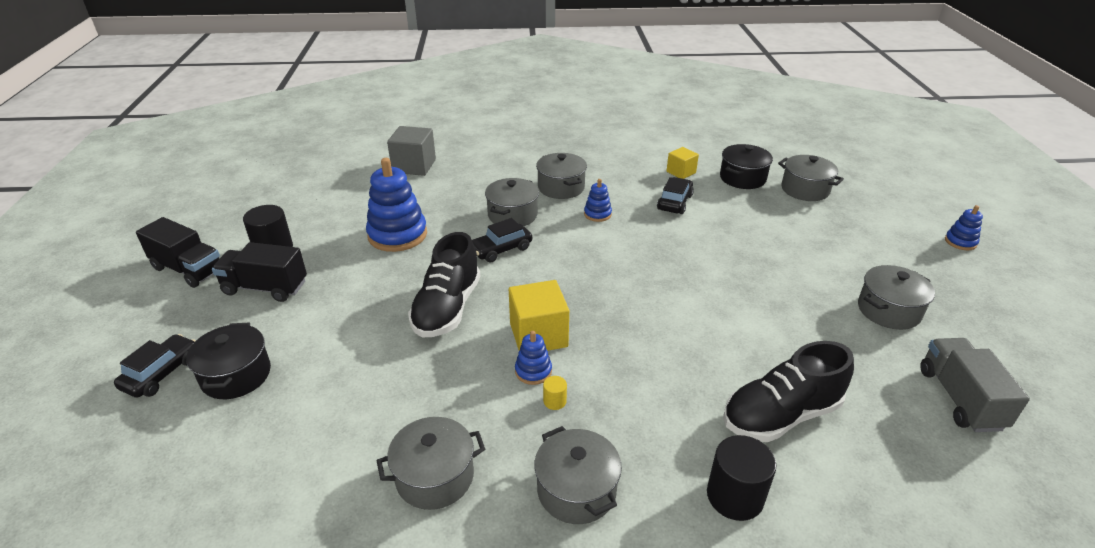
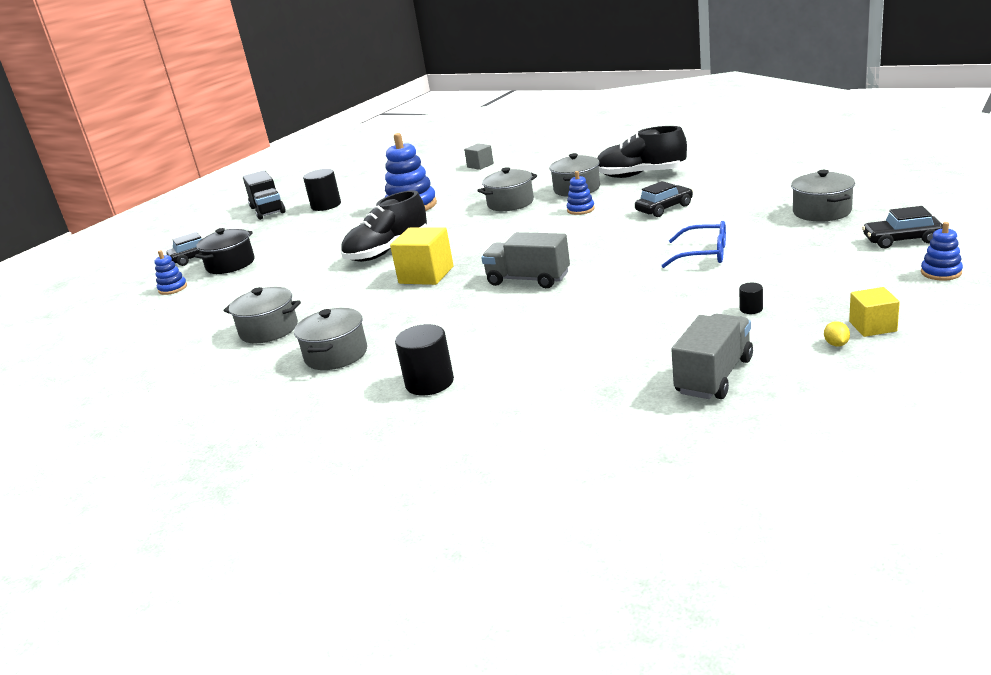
camera: 40 degrees right, 10 degrees down
(265, 288) = (296, 225): black truck -> none
(414, 166) = (480, 165): grey cube -> grey cube, size x0.60
(501, 249) = (471, 223): black car -> black car (901, 240)
(533, 371) = (395, 293): blue stacking toy -> blue stacking toy (173, 288)
(554, 401) = (386, 311): yellow cylinder -> none
(657, 317) = (528, 279): none -> grey truck
(681, 172) = (707, 187): yellow cube -> yellow cube (872, 326)
(742, 178) = (765, 197): black pot -> none
(774, 253) = (703, 254): none -> blue glasses
(780, 415) = (533, 351): black shoe -> black shoe (640, 175)
(888, 310) = (751, 309): grey pot -> black cylinder
(992, 335) = (836, 344): none -> yellow lemon

